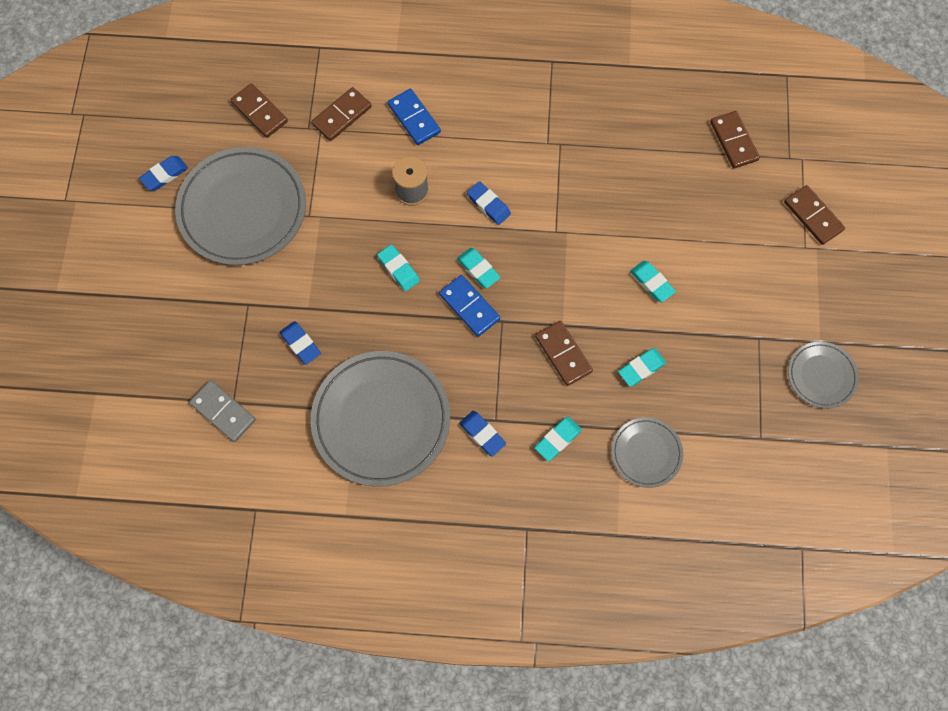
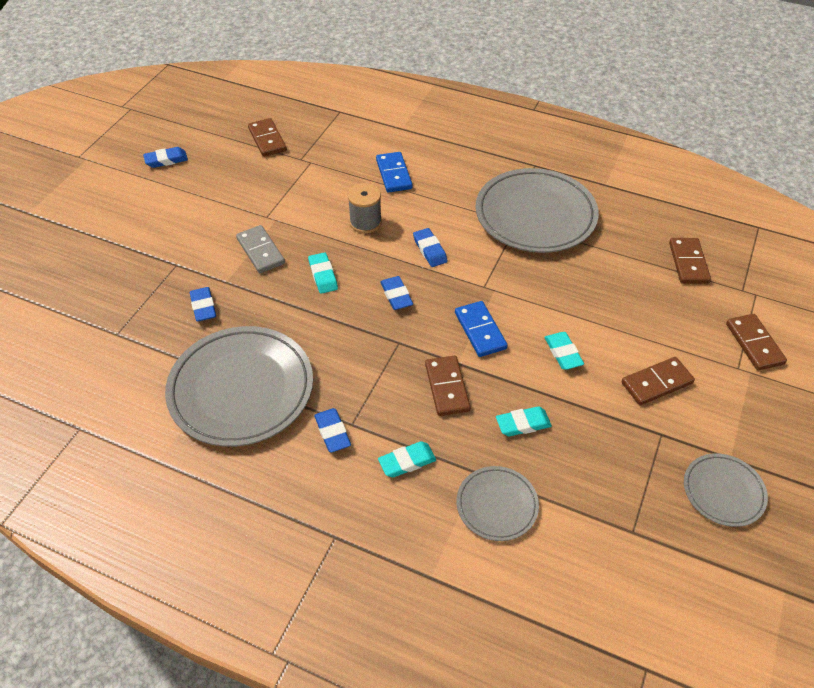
camera: 20 degrees right, 20 degrees down
(223, 412) = (103, 339): grey domino -> grey domino (260, 251)
(242, 209) = (214, 198): grey plate -> grey plate (535, 215)
(342, 116) = (333, 158): brown domino -> brown domino (656, 383)
(469, 307) = (373, 322): blue domino -> blue domino (480, 331)
(478, 269) = (396, 295): turquoise eraser -> blue eraser

